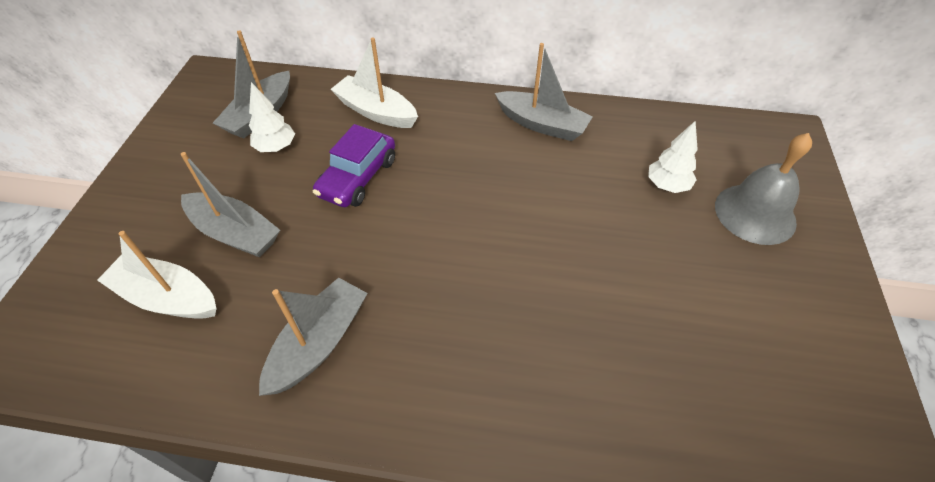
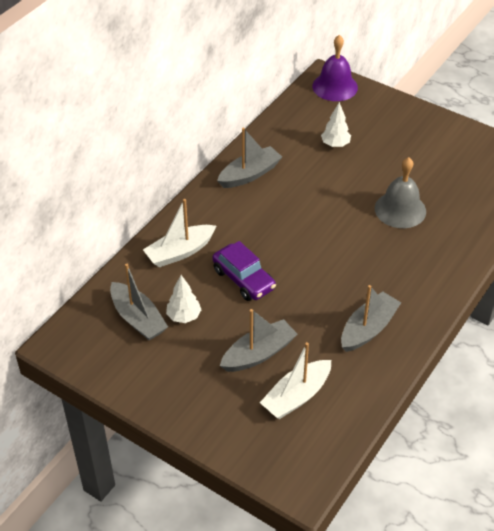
camera: 65 degrees left, 5 degrees down
(319, 343) = (368, 329): grey boat -> grey boat turned 75 degrees clockwise
(755, 213) = (374, 122): grey bell -> grey bell (400, 209)
(781, 148) = (335, 86): none -> purple bell

